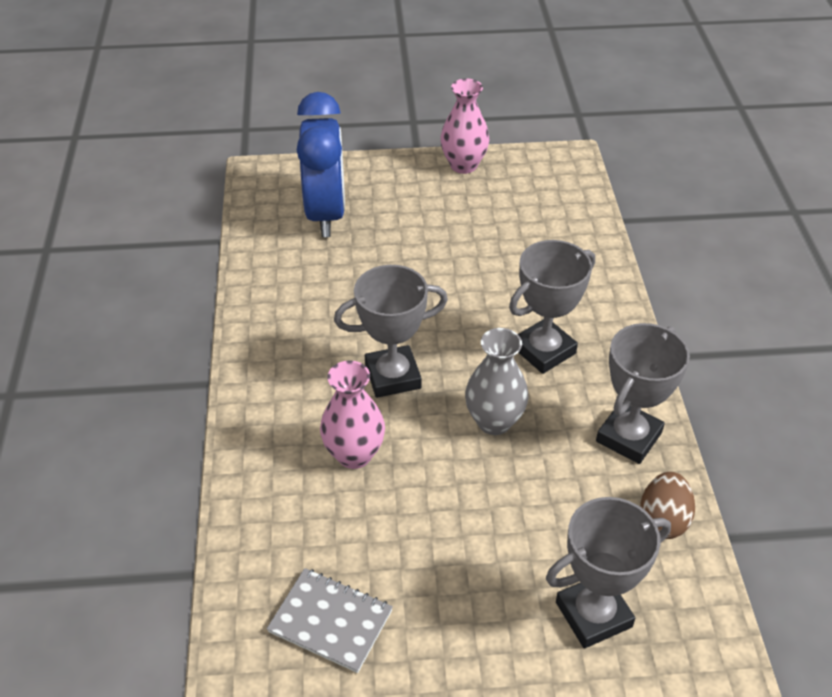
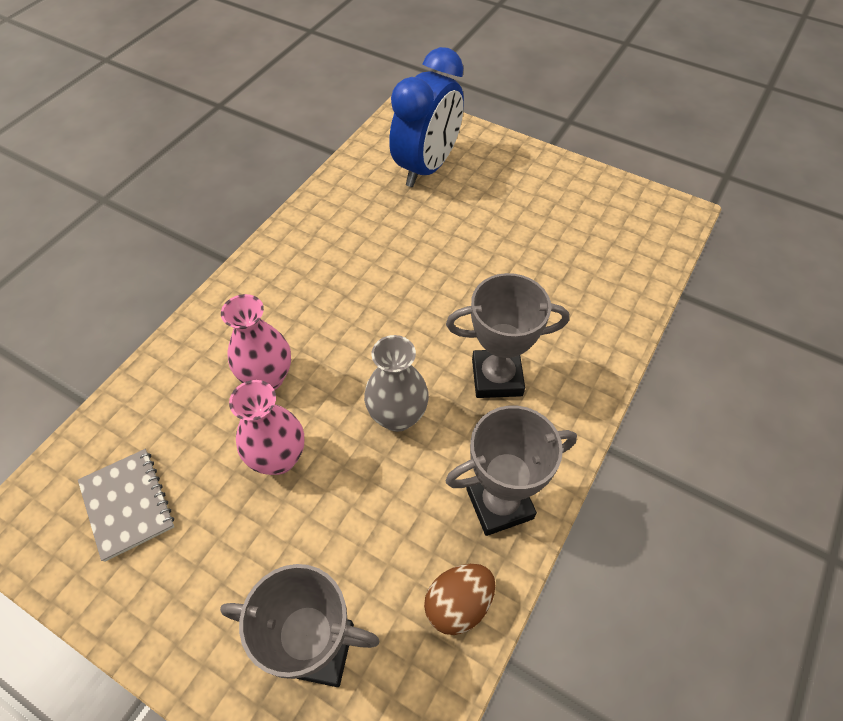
camera: 35 degrees right, 10 degrees up
(393, 376) = (355, 329): grey trophy -> none
(463, 165) = (576, 176): pink vase -> pink vase (278, 458)

